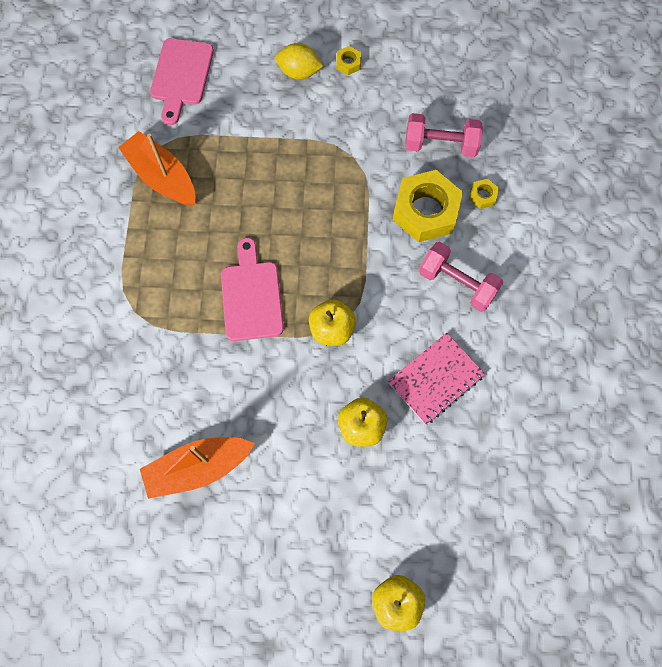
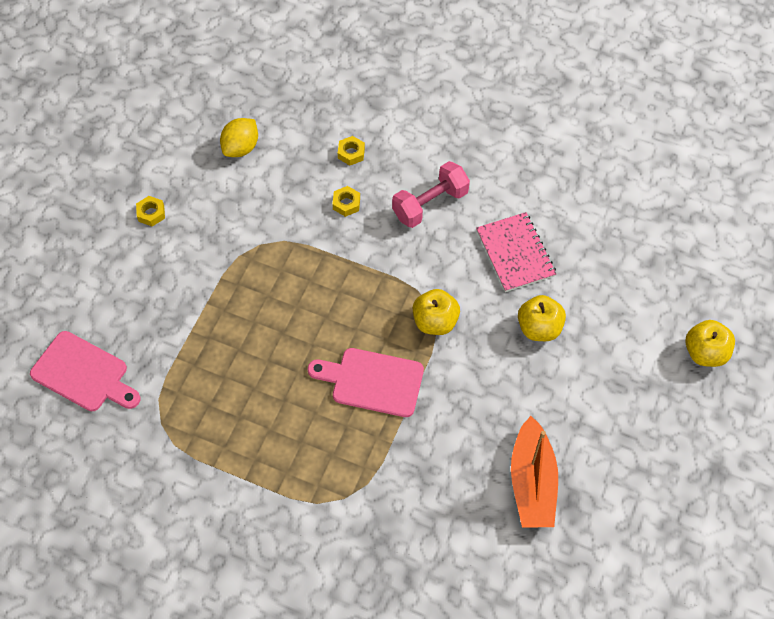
camera: 70 degrees left, 10 degrees down
(162, 177) = (199, 428): orange boat -> none
(299, 72) = (138, 260): yellow lemon -> yellow lemon (241, 148)
(425, 211) = (346, 203): yellow nut -> yellow nut, size x0.43
(440, 145) = (282, 167): pink dumbbell -> none

